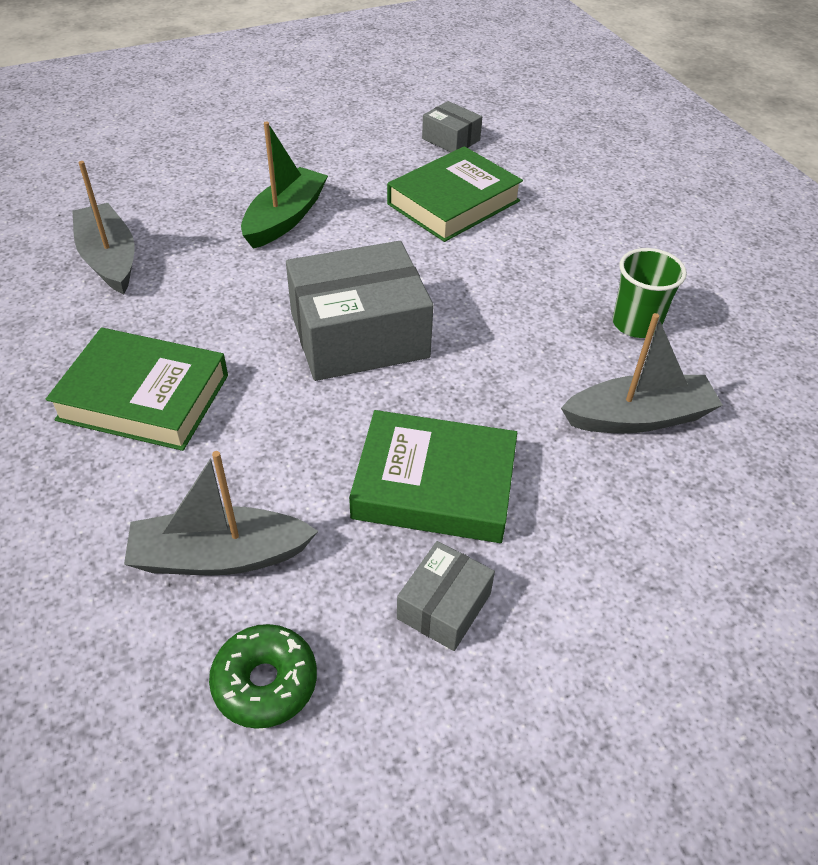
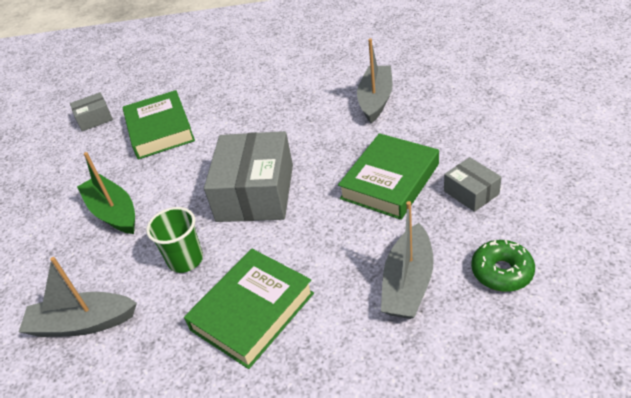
camera: 60 degrees left, 5 degrees down
(636, 324) = (310, 85): green cup -> green cup (185, 260)

